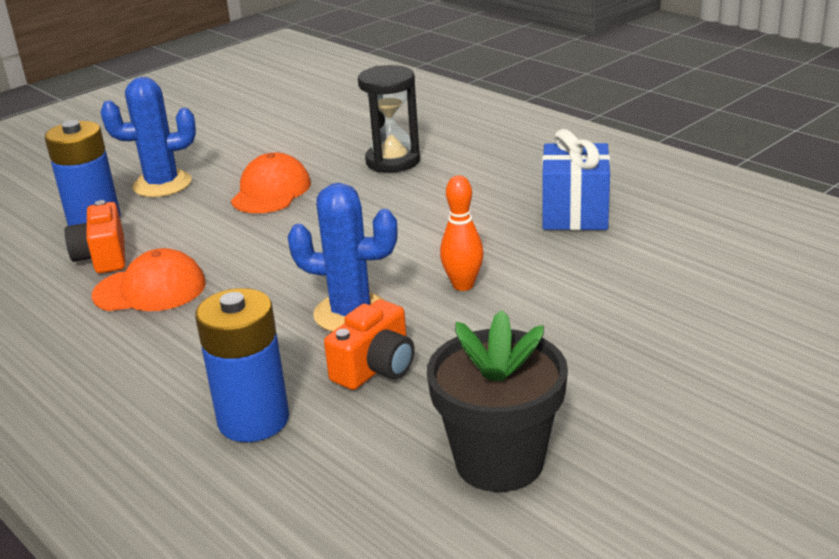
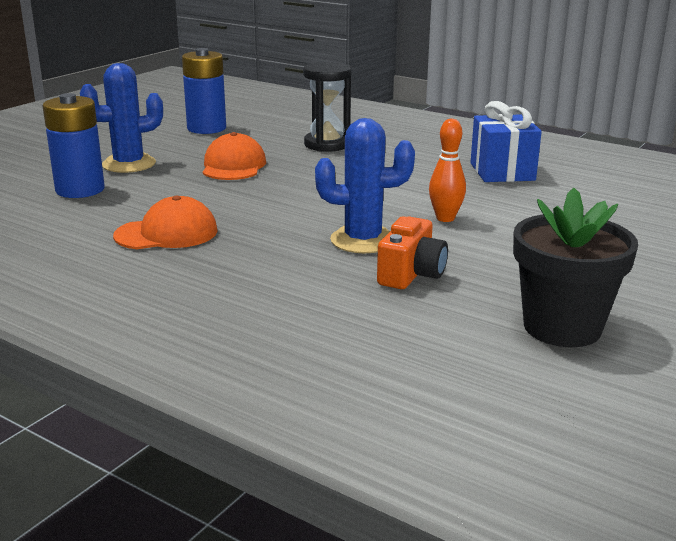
camera: 15 degrees left, 5 degrees down
(103, 257) = (105, 214): orange camera -> none
(253, 420) = (328, 315): blue battery -> blue battery (206, 128)

